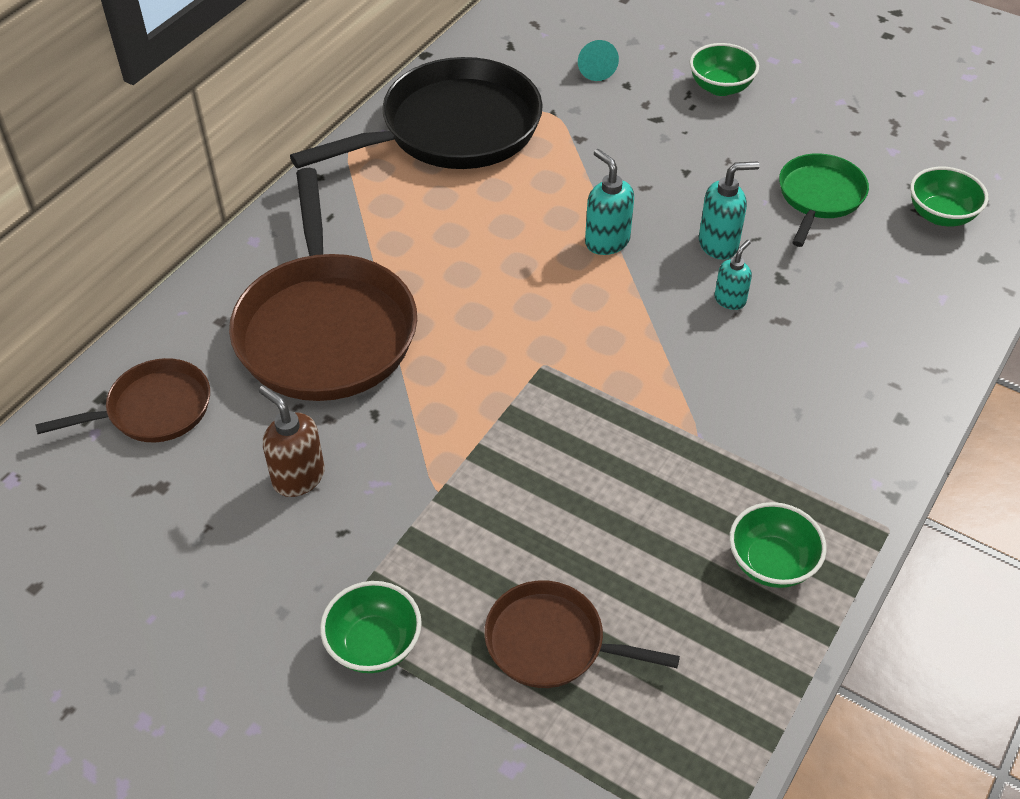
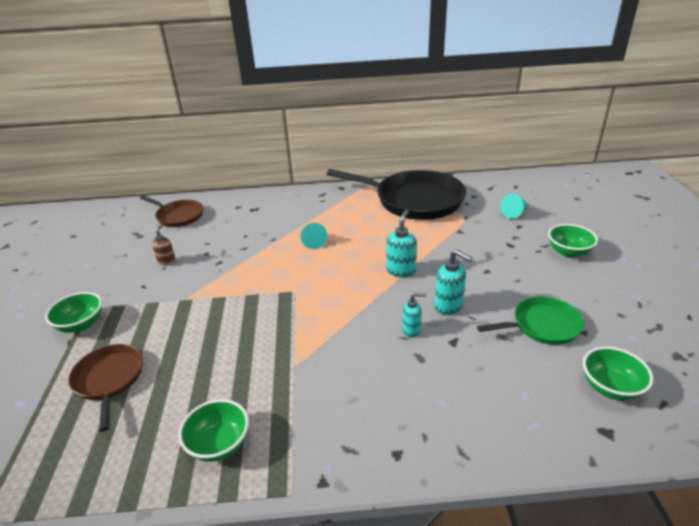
camera: 55 degrees right, 15 degrees down
(298, 477) = (167, 261): brown soap dispenser -> brown soap dispenser, size x0.66
(325, 329) = (257, 229): brown pan -> none
(437, 285) = (313, 241): none -> turquoise cone

